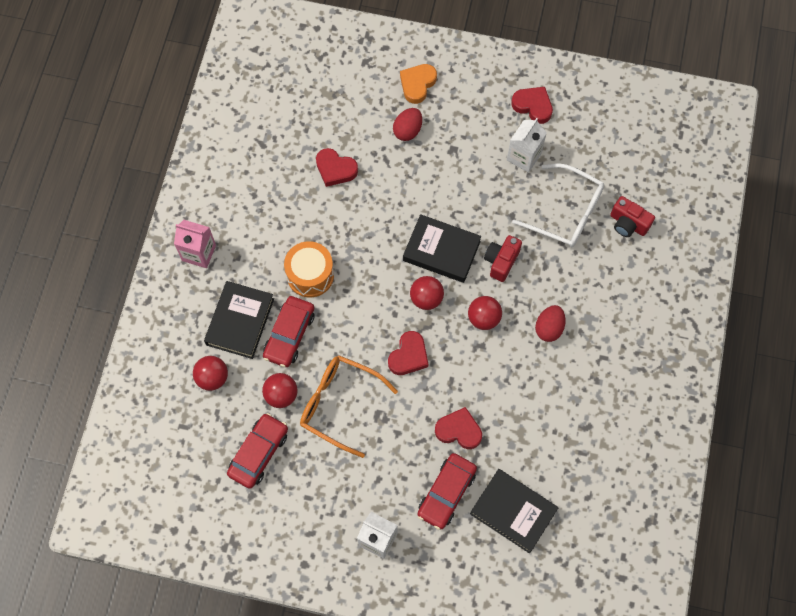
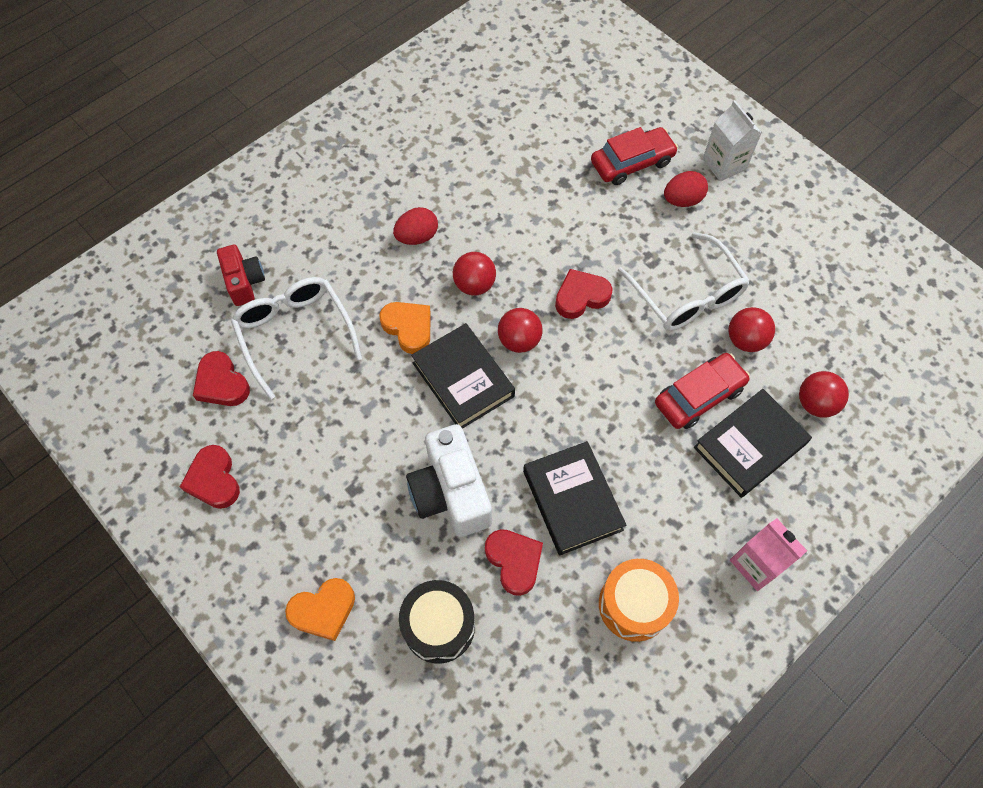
camera: 145 degrees left, 5 degrees down
(259, 453) = (802, 300): red car -> none
(310, 275) = (633, 447): orange drum -> orange drum (634, 605)
(339, 404) = (687, 294): orange glasses -> white glasses
(352, 114) = (439, 626): none -> black drum
(397, 182) = (451, 493): none -> white camera
(407, 130) = (387, 552): red egg -> red egg (682, 200)
(459, 430) = (581, 203): red heart -> red heart (221, 383)
(501, 261) = (408, 328): red camera -> orange heart
(513, 512) = (581, 116): black book -> black book (572, 500)
(524, 156) = (281, 425): white carton -> none

